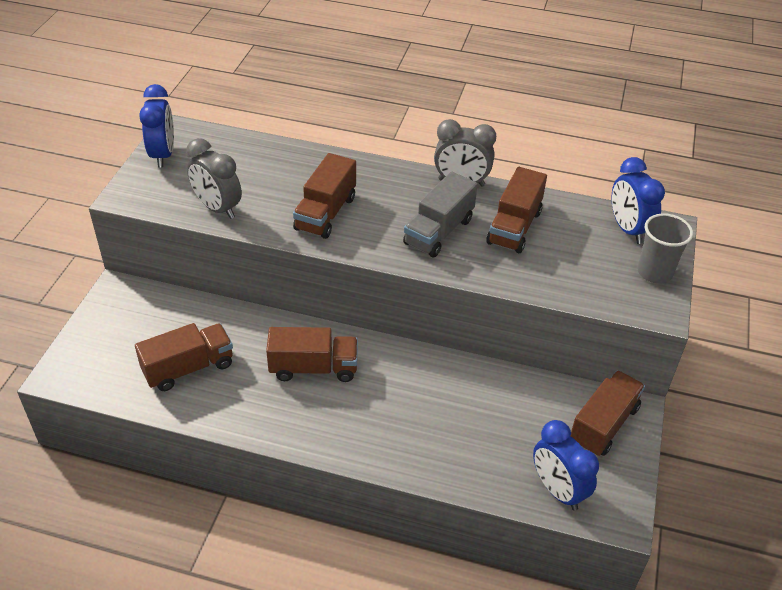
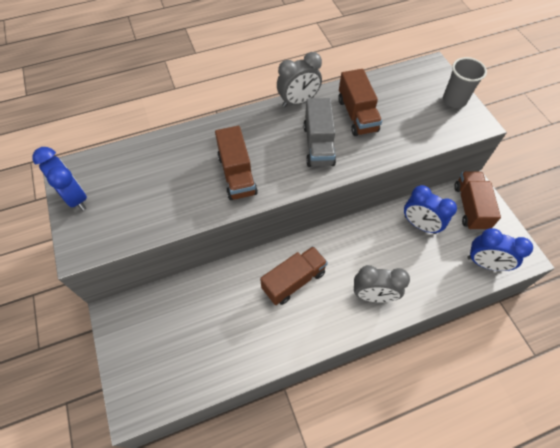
camera: 35 degrees left, 15 degrees up
(188, 368) = (217, 337): brown truck -> none
(217, 208) = (159, 217): grey clock -> grey clock (373, 295)
(628, 229) = (415, 80): blue clock -> blue clock (420, 225)

